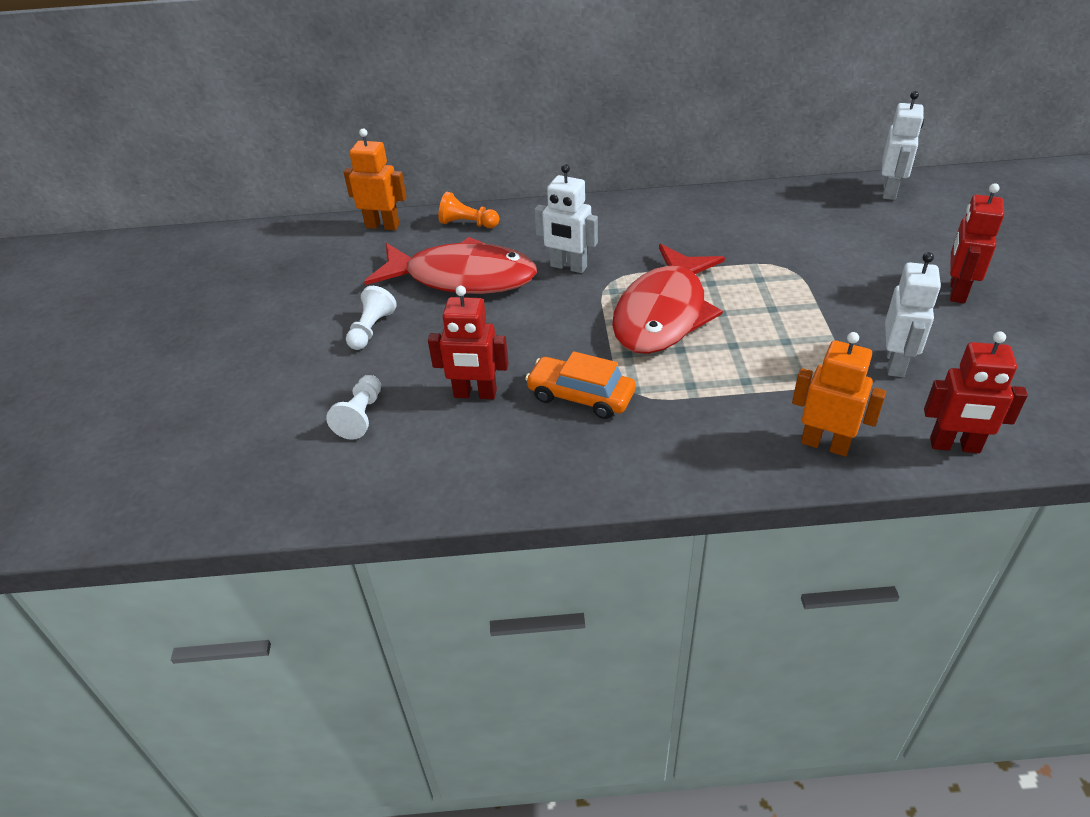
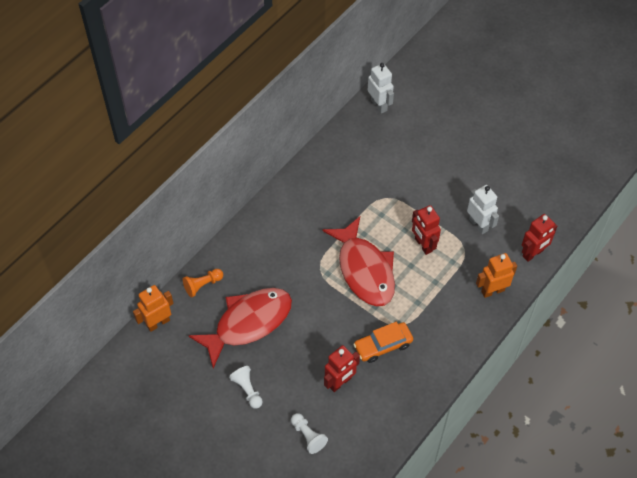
camera: 50 degrees left, 15 degrees up
(568, 267) = (289, 275): white robot -> none
(956, 291) = (464, 160): red robot -> red robot (423, 245)

